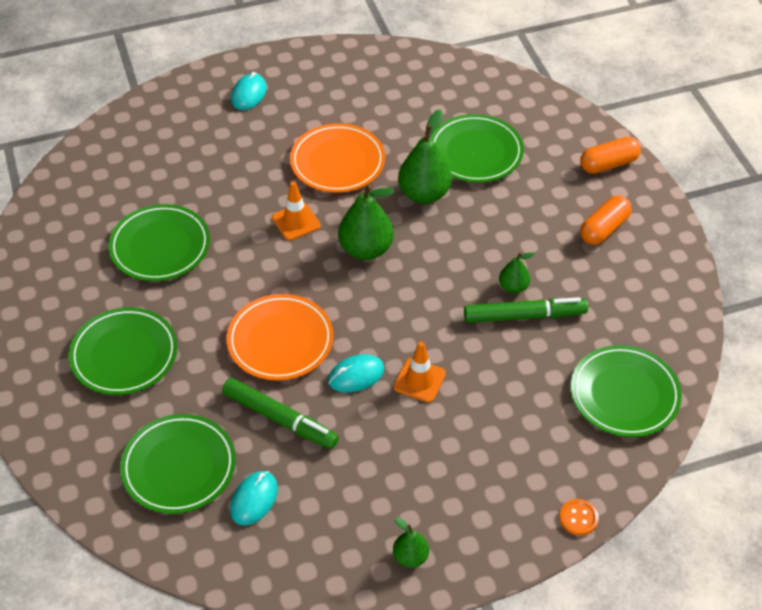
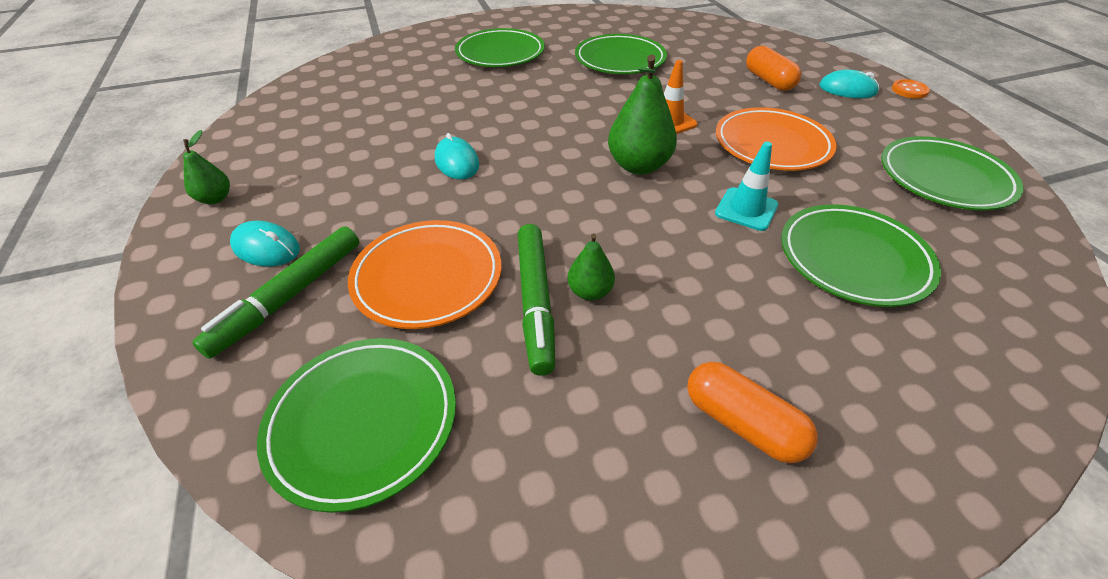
camera: 90 degrees right, 5 degrees down
(179, 467) = (381, 80): green plate -> green plate (944, 178)
(254, 499) = (332, 113): turquoise mouse -> turquoise mouse (266, 248)
(280, 341) = (508, 119): orange plate -> orange plate (428, 277)
(280, 418) = (415, 122): green marker -> green marker (289, 297)
(419, 380) = (441, 205): orange traffic cone -> none
(424, 194) = (746, 209): green pear -> turquoise traffic cone
(578, 518) = (174, 344): orange button -> orange button (909, 90)
(608, 164) = (927, 447): orange capsule -> orange capsule (768, 81)

